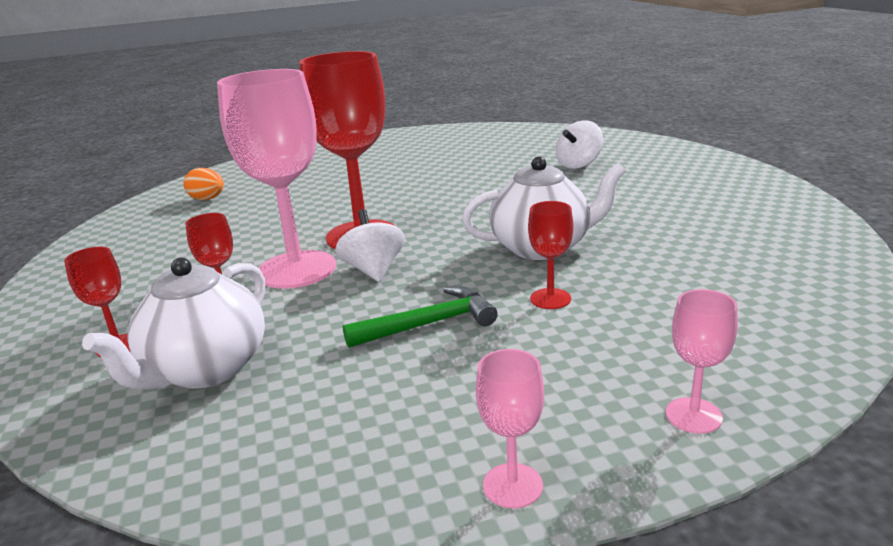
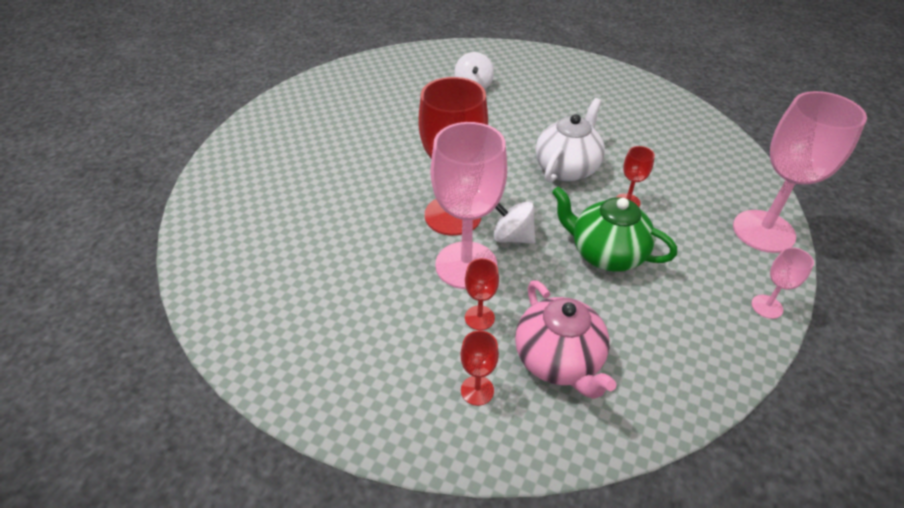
camera: 50 degrees left, 20 degrees up
(205, 370) = (558, 361): white teapot -> pink teapot
(207, 199) = (253, 247): orange egg -> none
(429, 324) = (605, 254): green hammer -> green teapot
(693, 415) = (763, 231): pink goblet -> pink goblet, size x2.23

